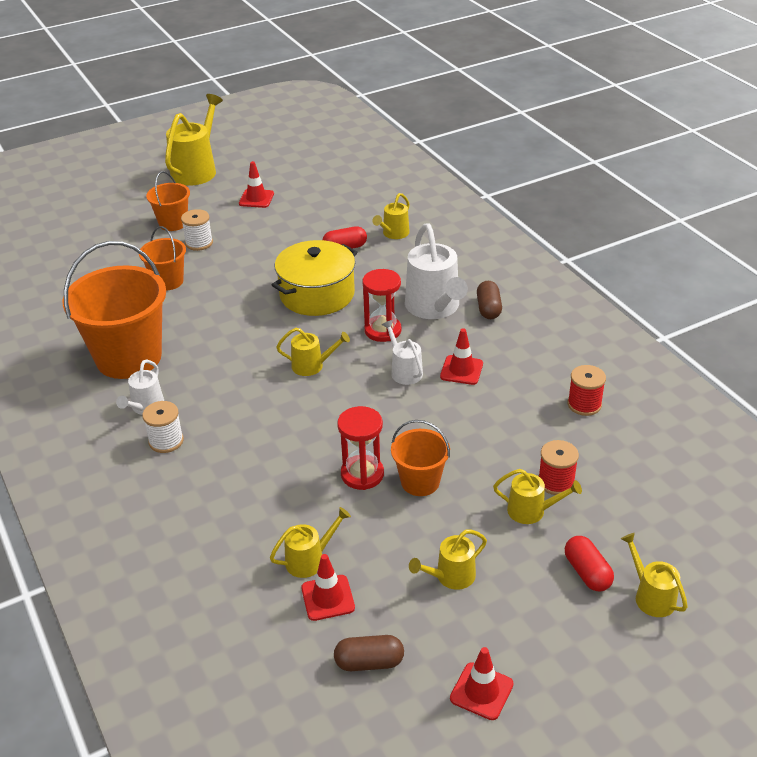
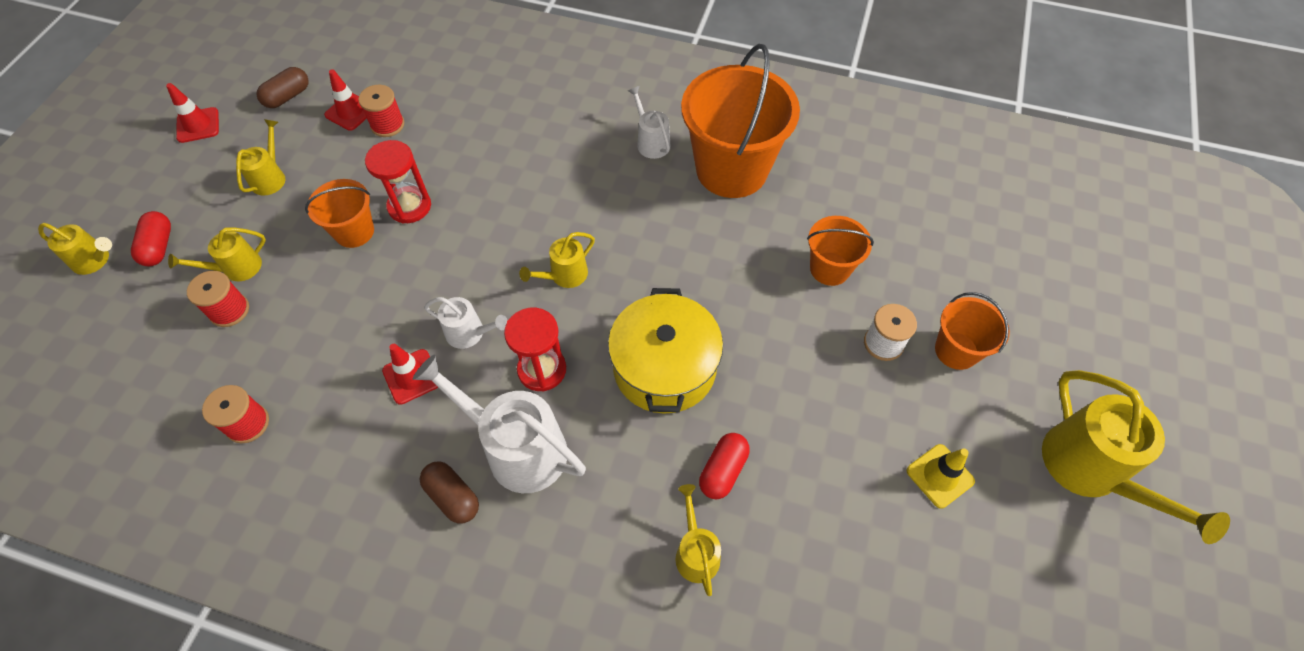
camera: 135 degrees right, 20 degrees up
(166, 441) = (596, 130): white spool -> none
(256, 199) = (940, 476): red traffic cone -> yellow traffic cone
(310, 560) = (387, 125): yellow watering can -> red spool
(587, 572) = (159, 246): red capsule -> red capsule turned 60 degrees clockwise

